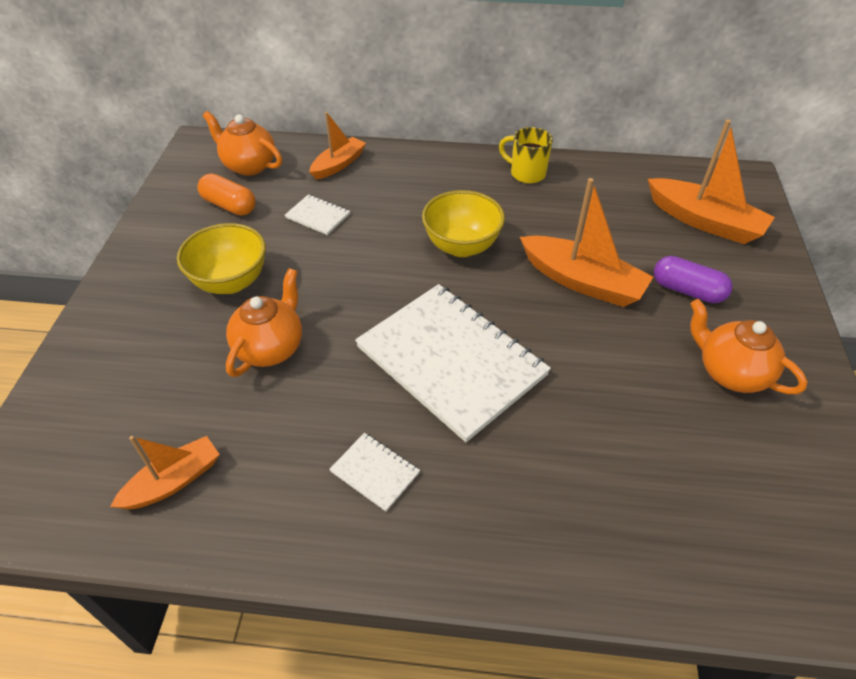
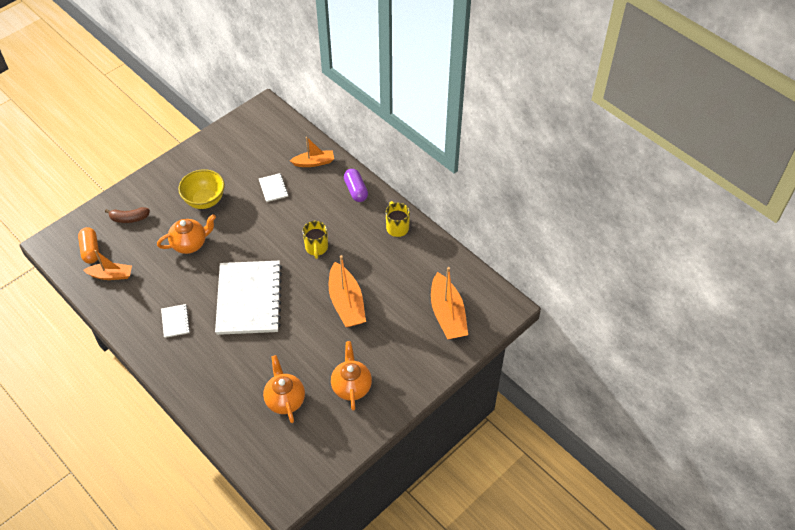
camera: 40 degrees right, 5 degrees up
(120, 375) = (129, 218): none -> brown banana
(229, 205) = (242, 156): orange capsule -> orange capsule (91, 250)
(249, 166) = (273, 137): orange teapot -> orange teapot (285, 400)
(461, 246) = (316, 248): yellow bowl -> yellow mug
(687, 290) = (387, 340): purple capsule -> purple capsule (356, 190)

